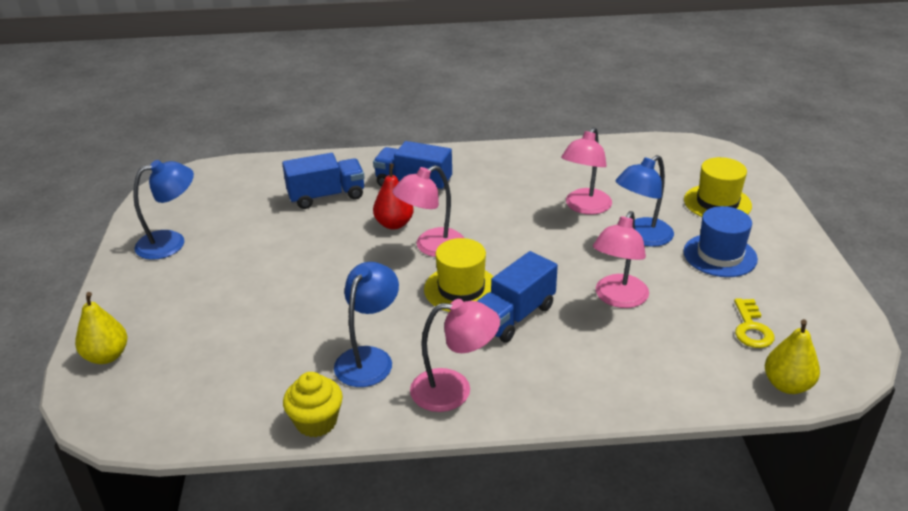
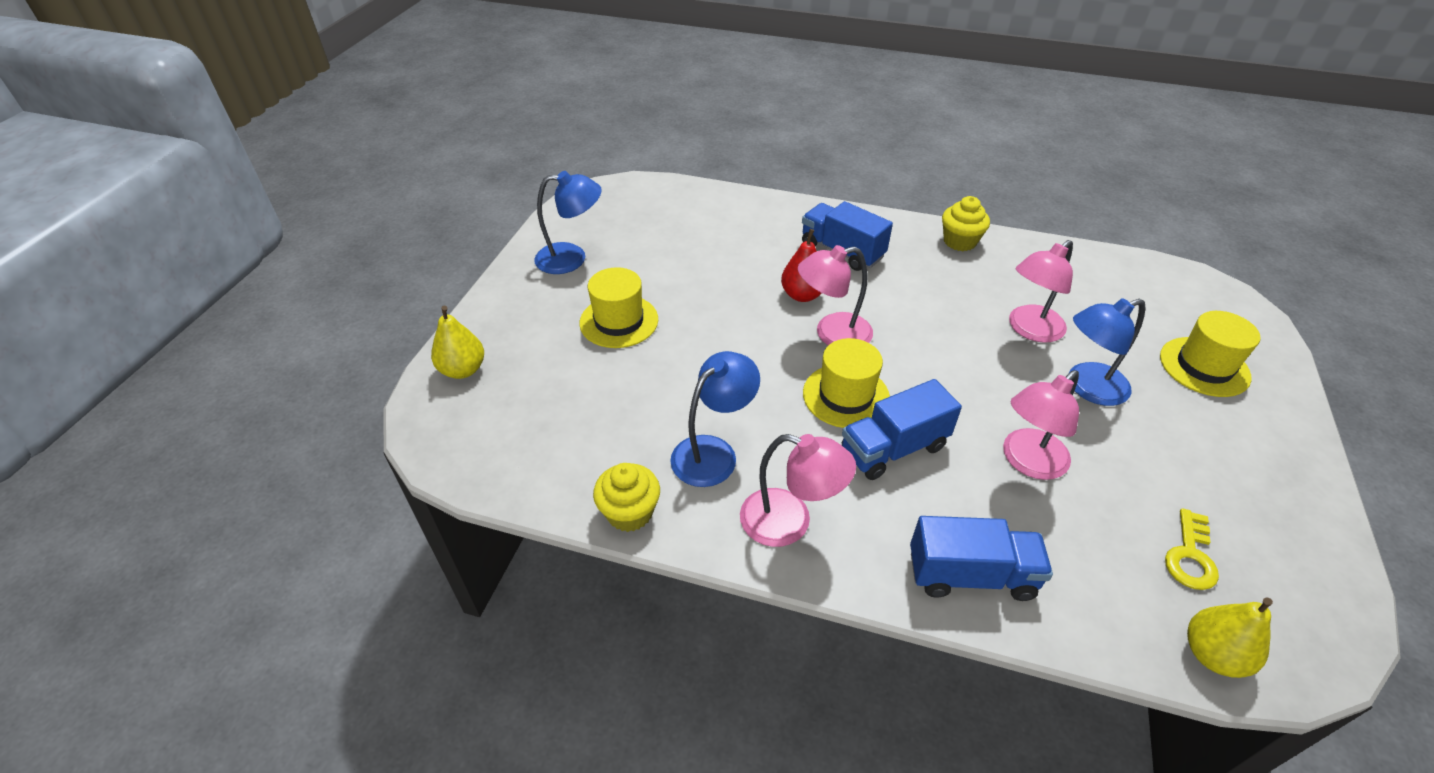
camera: 20 degrees right, 10 degrees up
(239, 281) = (619, 321): none -> yellow hat
(326, 196) = (744, 243): blue truck -> blue truck (971, 575)
(506, 156) = (959, 241): none -> yellow cupcake
(720, 255) = (1182, 440): blue hat -> none

